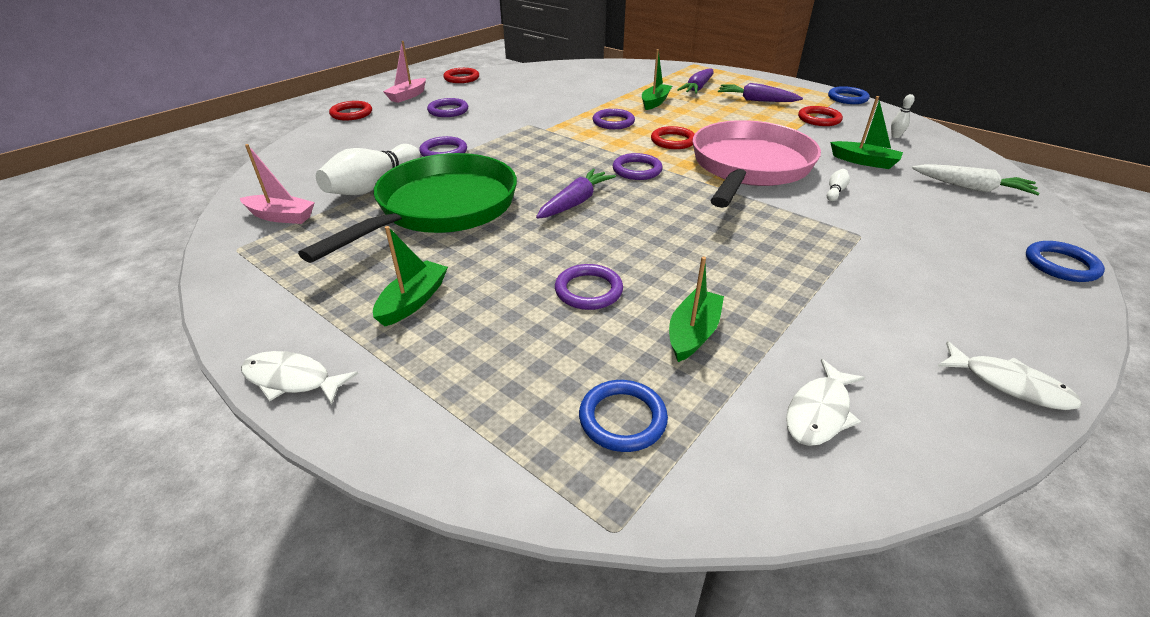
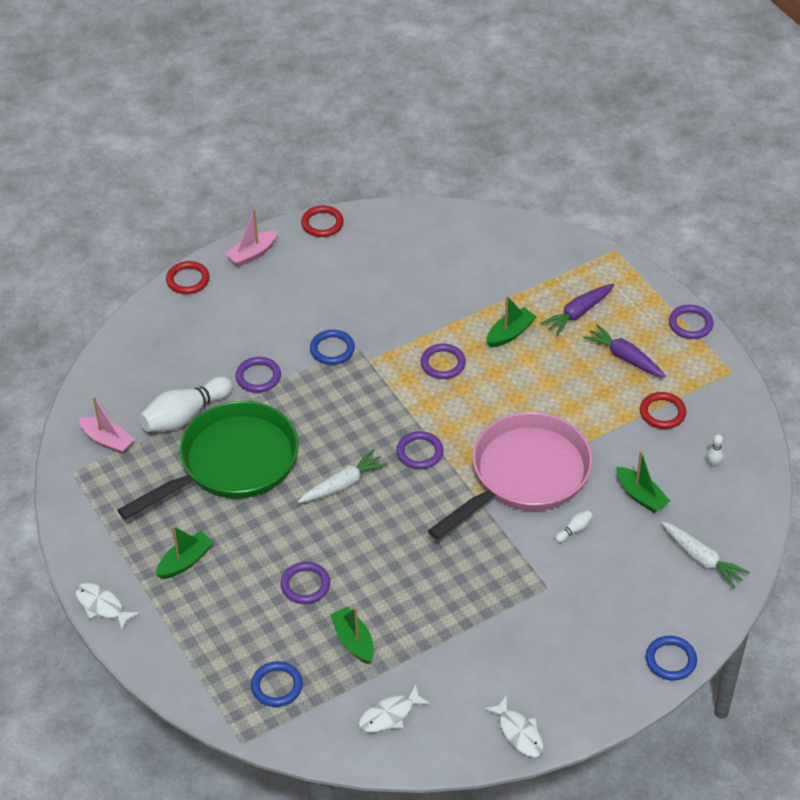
camera: 20 degrees right, 10 degrees up
(448, 111) = (285, 297): purple ring -> purple ring (690, 324)
(575, 202) = (343, 484): purple carrot -> white carrot
(673, 141) = (482, 414): red ring -> none
(693, 333) = (353, 641): green boat -> green boat turned 75 degrees counterclockwise
(847, 98) = (733, 379): blue ring -> blue ring (332, 349)

